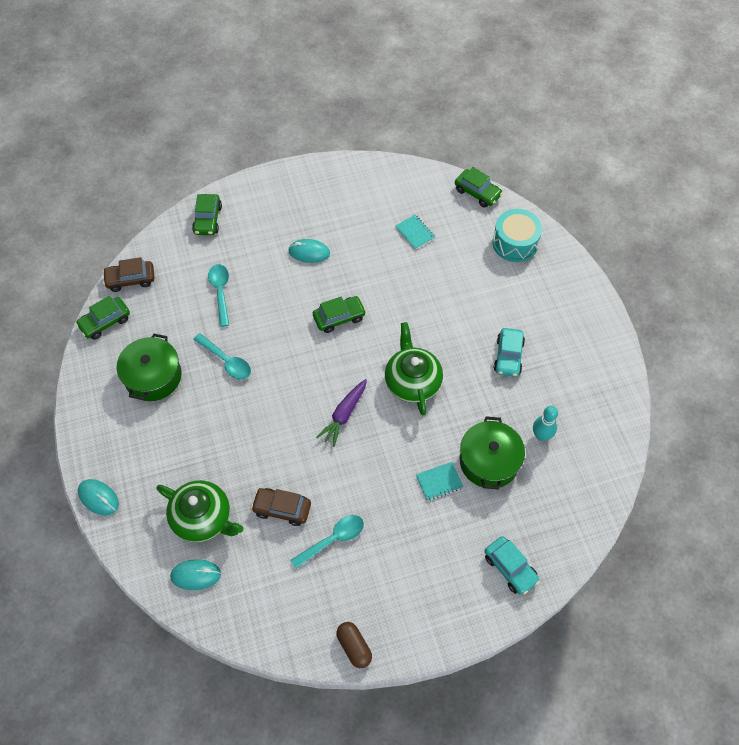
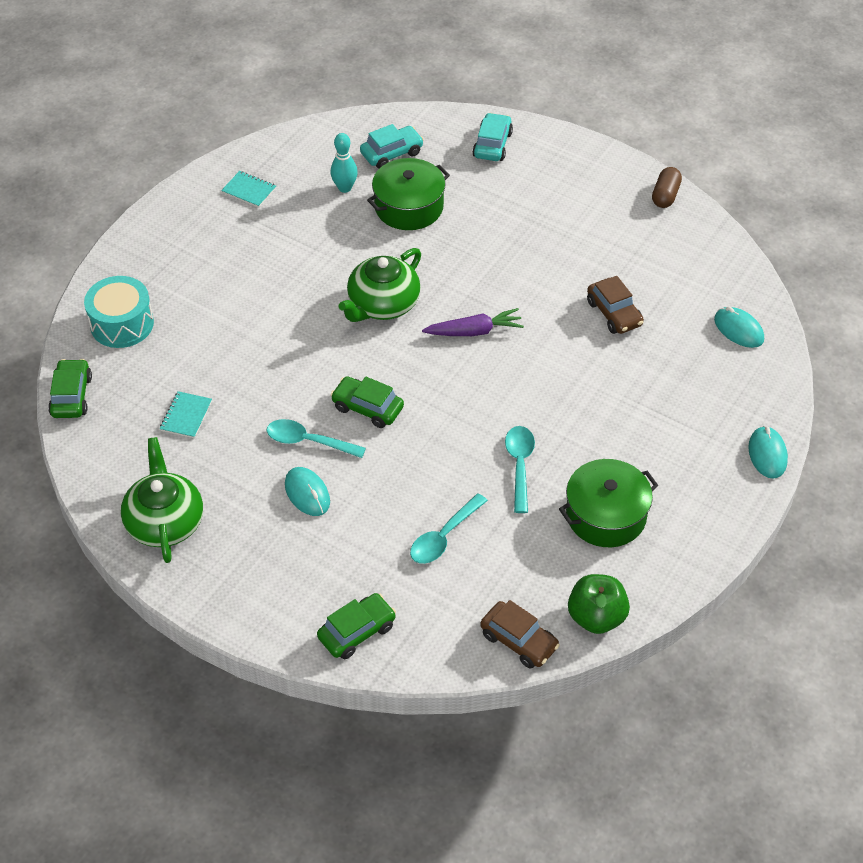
camera: 130 degrees left, 10 degrees down
(105, 322) = (596, 617): green car -> green apple
(203, 518) = (689, 361): green teapot -> green teapot (165, 522)
(333, 539) = (599, 262): turquoise spoon -> turquoise spoon (308, 441)
(439, 482) = (466, 227): turquoise notebook -> turquoise notebook (249, 190)
(508, 356) = (279, 253): turquoise car -> turquoise car (392, 153)

